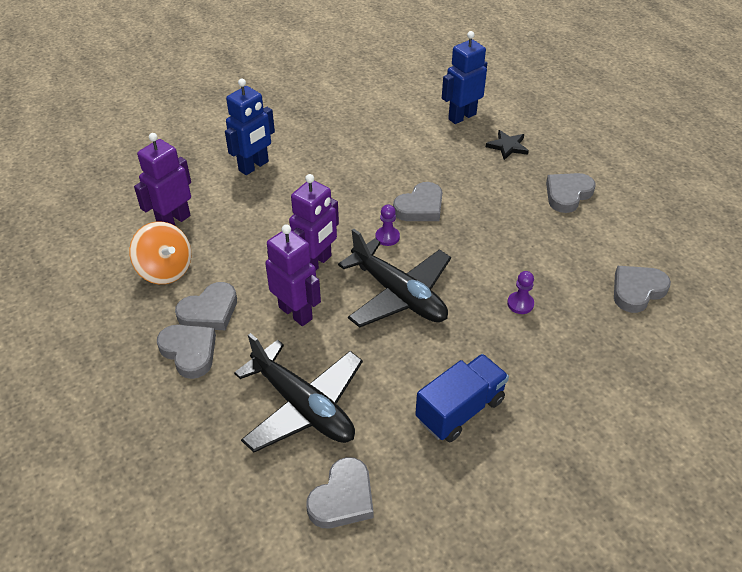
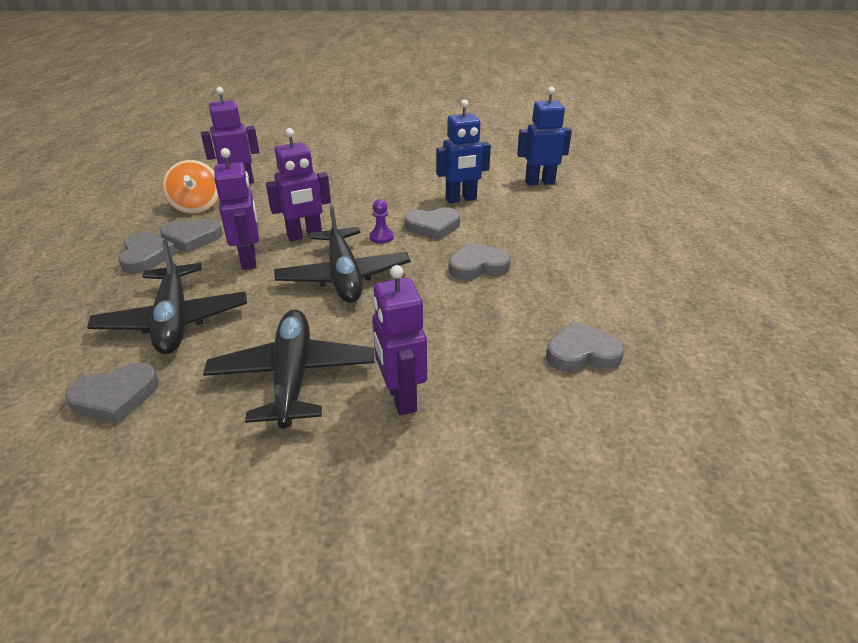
camera: 30 degrees right, 10 degrees down
(254, 166) = (333, 169): blue robot -> blue robot (461, 199)
(460, 409) = (293, 376): blue truck -> black plane
(507, 146) = (561, 211): black star -> none
(520, 304) = (445, 320): purple pawn -> none
(553, 388) = (401, 398): none -> purple robot
(567, 194) = (585, 258): grey heart -> grey heart (477, 266)

